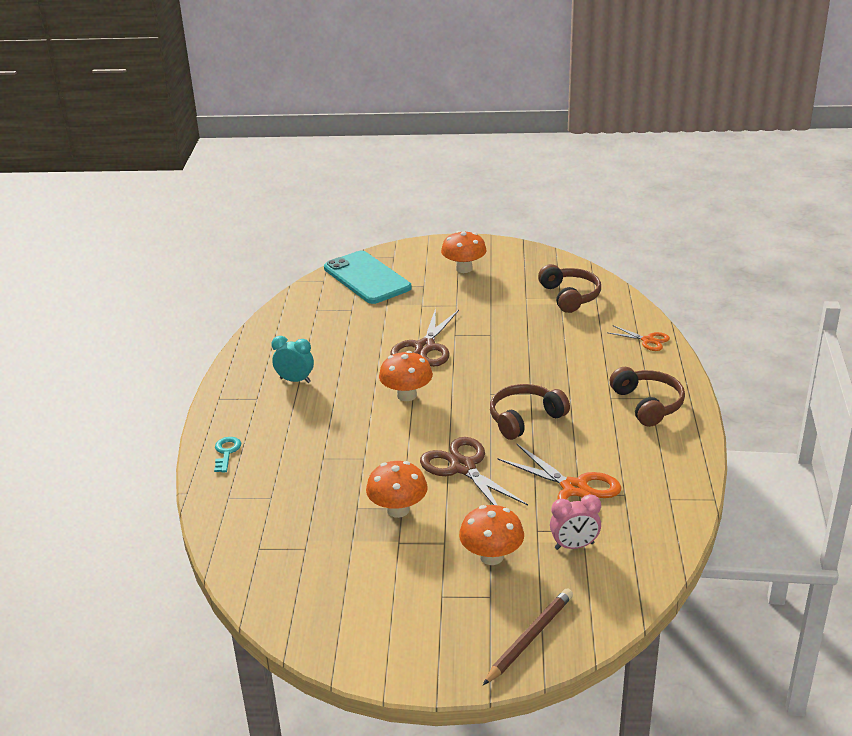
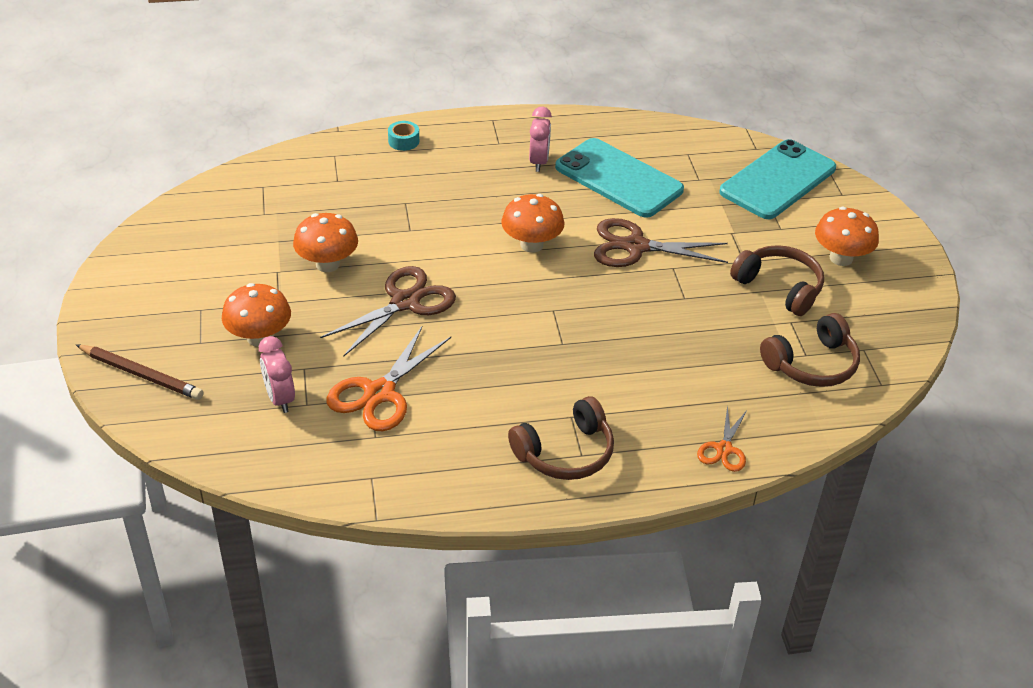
camera: 75 degrees right, 10 degrees up
(226, 452) = (403, 141): turquoise key -> turquoise tape
(295, 380) = (539, 162): turquoise clock -> pink clock
(335, 344) = (618, 178): none -> turquoise phone
(525, 419) = (507, 343): brown headphones -> brown headphones (779, 287)

